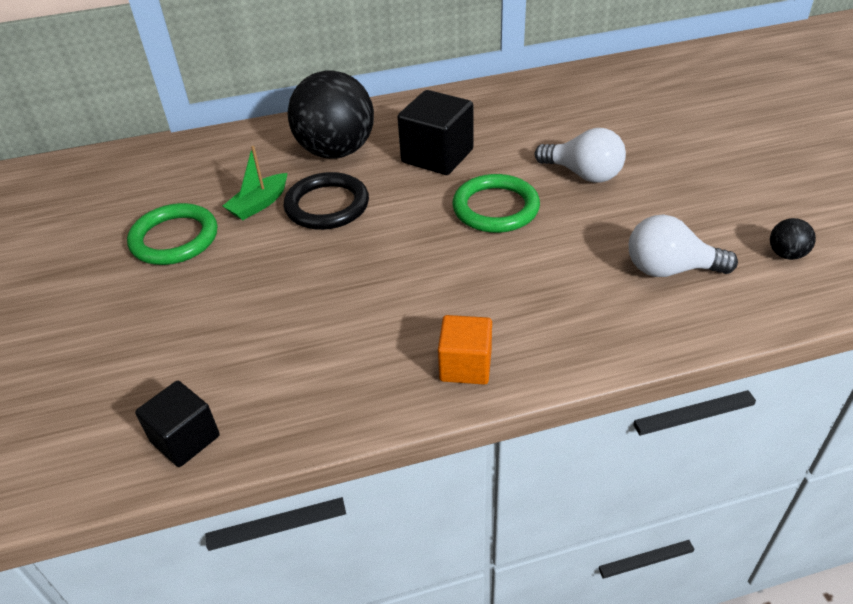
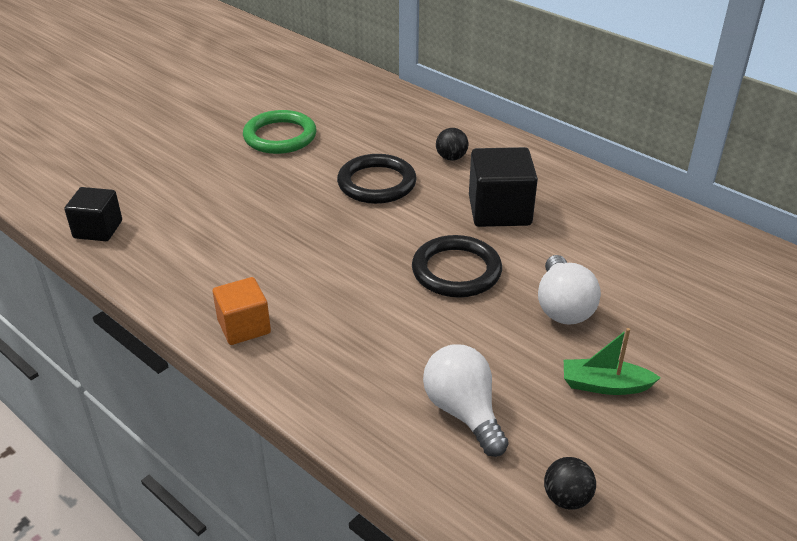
camera: 55 degrees right, 5 degrees down
(259, 204) = (349, 153): green boat -> green boat (605, 385)
(336, 151) = (451, 158): black ball -> black ball, size x0.40
(495, 208) = (456, 271): green ring -> black ring

